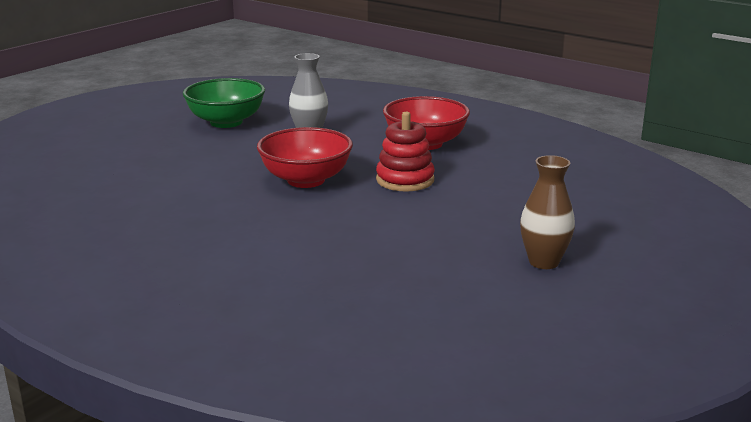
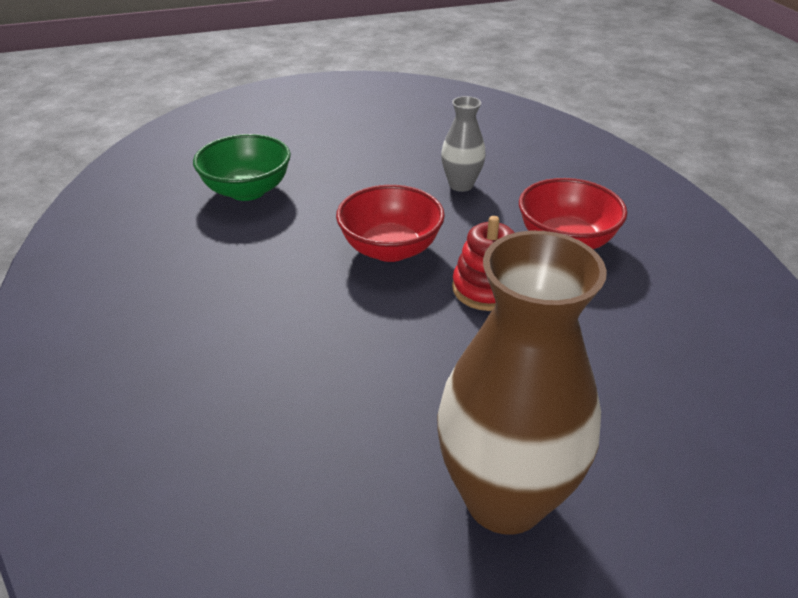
camera: 35 degrees right, 15 degrees up
(226, 122) = (403, 143): green bowl -> green bowl (247, 190)
(543, 262) = (504, 499): brown vase -> brown vase, size x2.02

